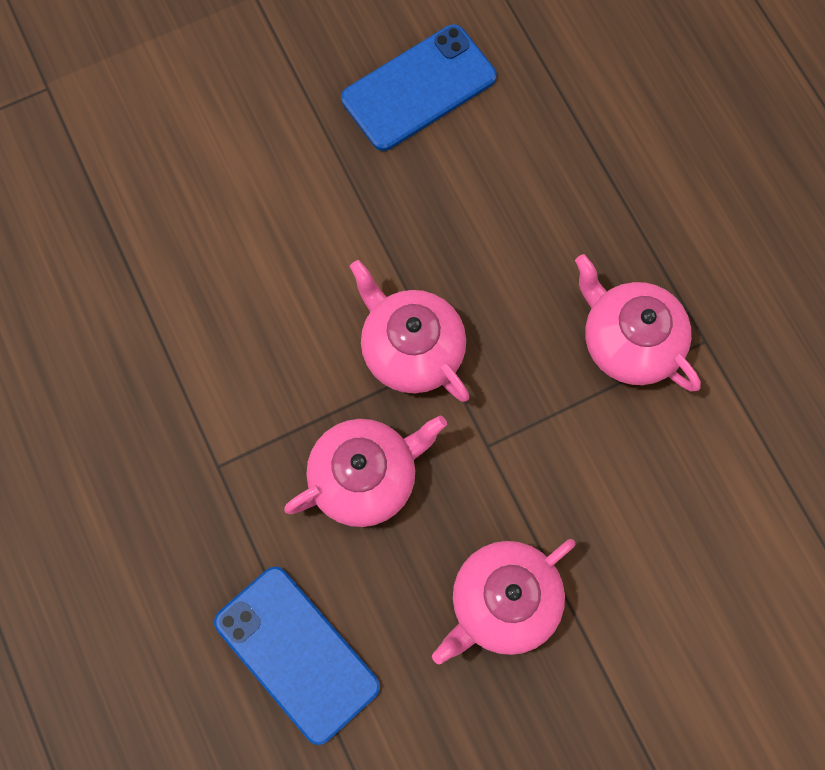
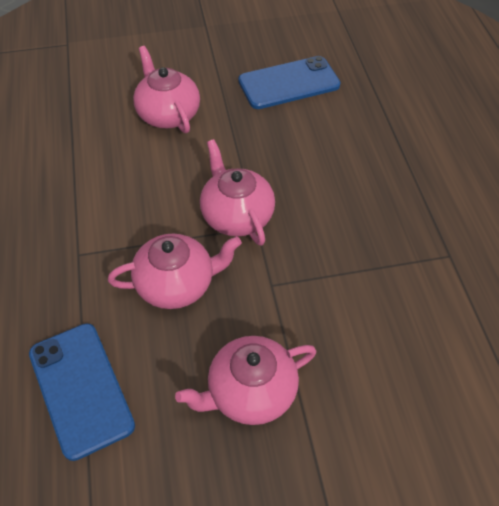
camera: 15 degrees right, 20 degrees down
(628, 341) = (392, 243): pink teapot -> pink teapot (168, 114)

